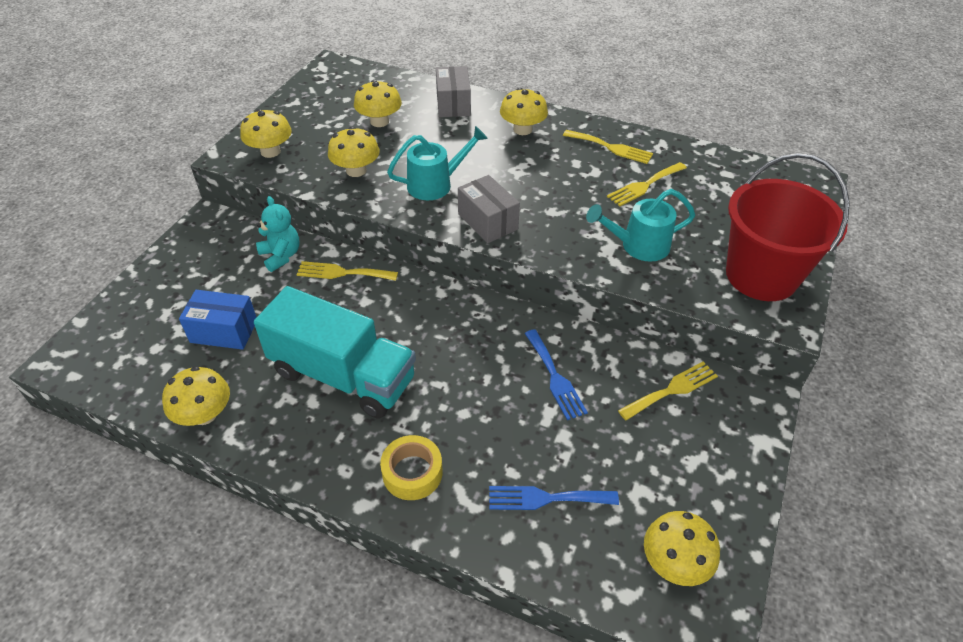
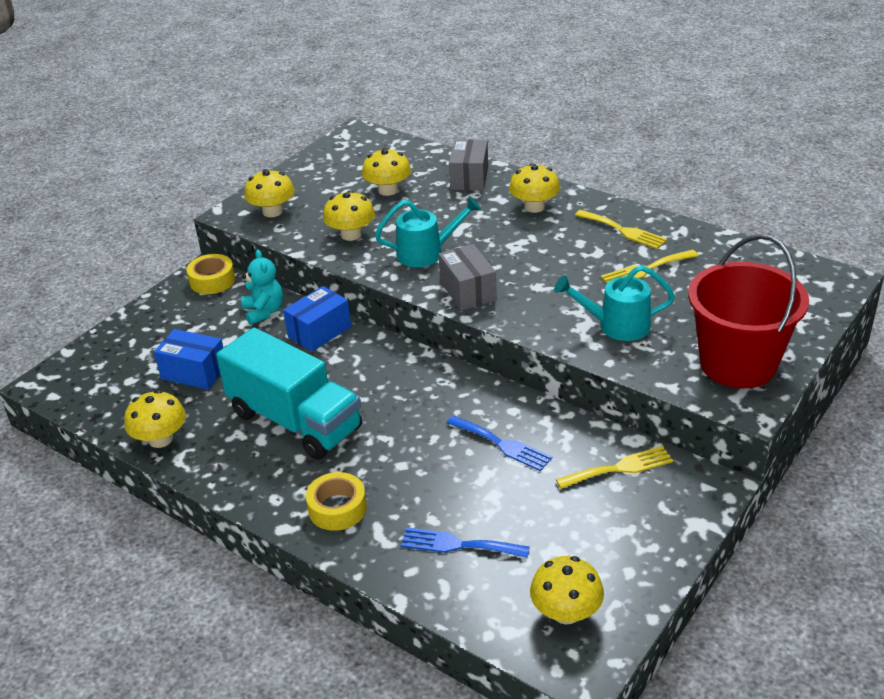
camera: 15 degrees right, 10 degrees down
(220, 226) = (212, 280): none -> yellow tape
(342, 272) = (319, 332): yellow fork -> blue box
(555, 377) = (502, 444): blue fork -> blue fork turned 45 degrees counterclockwise

